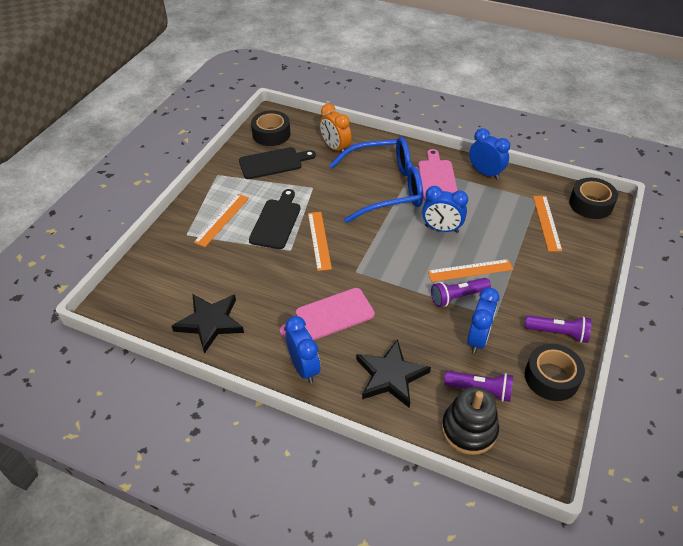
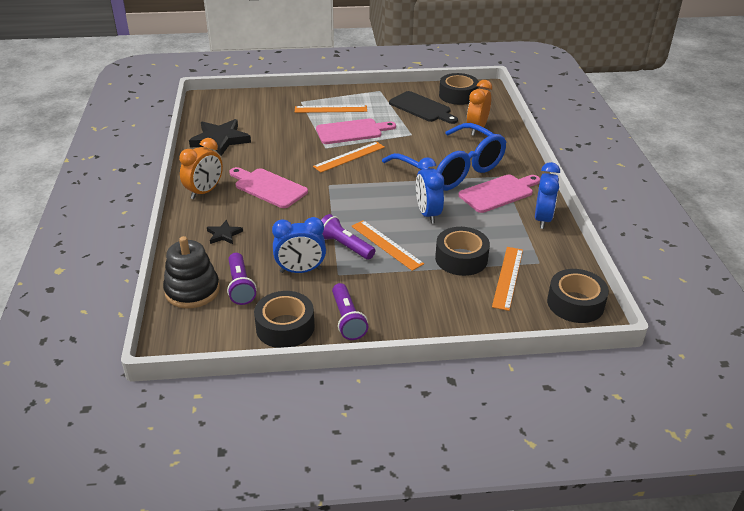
camera: 60 degrees right, 10 degrees down
(276, 221) = (352, 131): black cutting board -> pink cutting board
(304, 368) = (204, 192): blue clock -> orange clock
(390, 376) = (224, 234): black star -> black star, size x0.51
(511, 236) = (461, 259): none -> black tape
(546, 222) = (507, 277): orange ruler -> orange ruler turned 45 degrees counterclockwise

